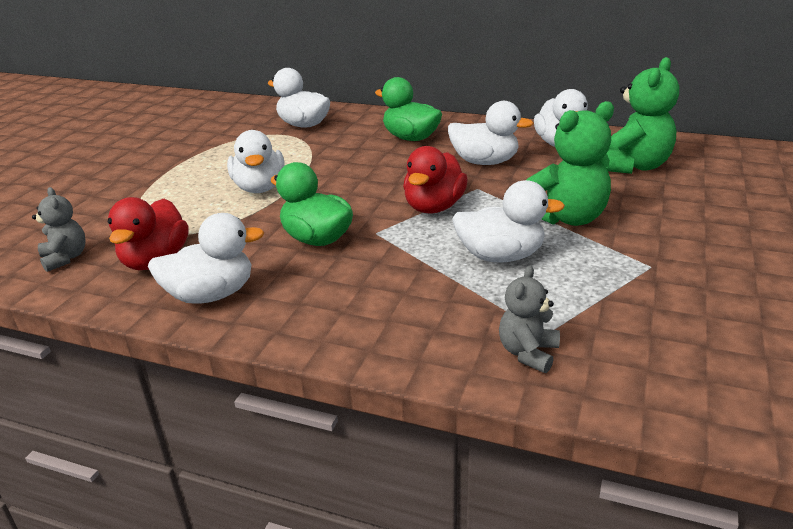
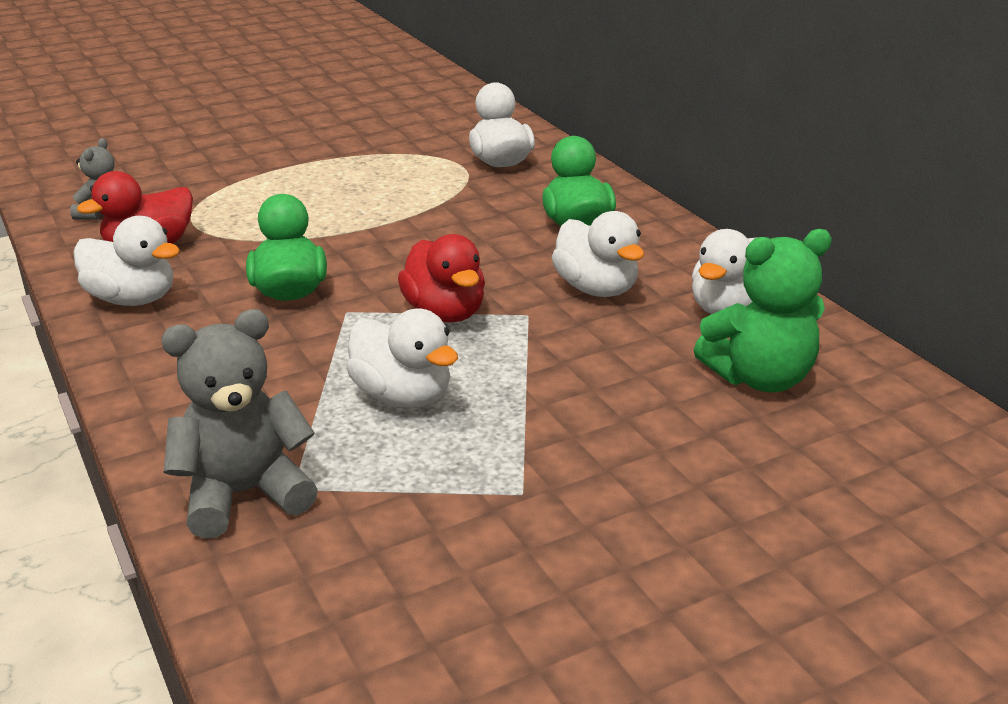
camera: 40 degrees right, 0 degrees up
(259, 188) = (338, 216): white duck -> none
(434, 207) = (445, 313): red duck -> red duck turned 90 degrees counterclockwise
(528, 353) = (244, 494): grey teddy bear -> grey teddy bear, size x1.74
(567, 218) = (549, 395): green teddy bear -> none

